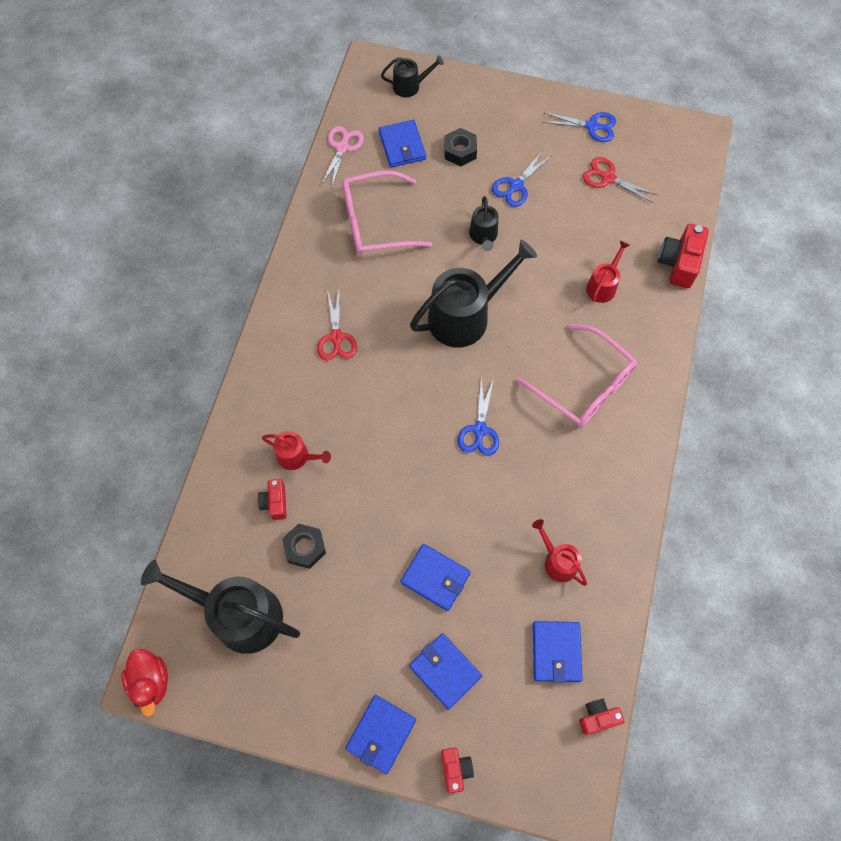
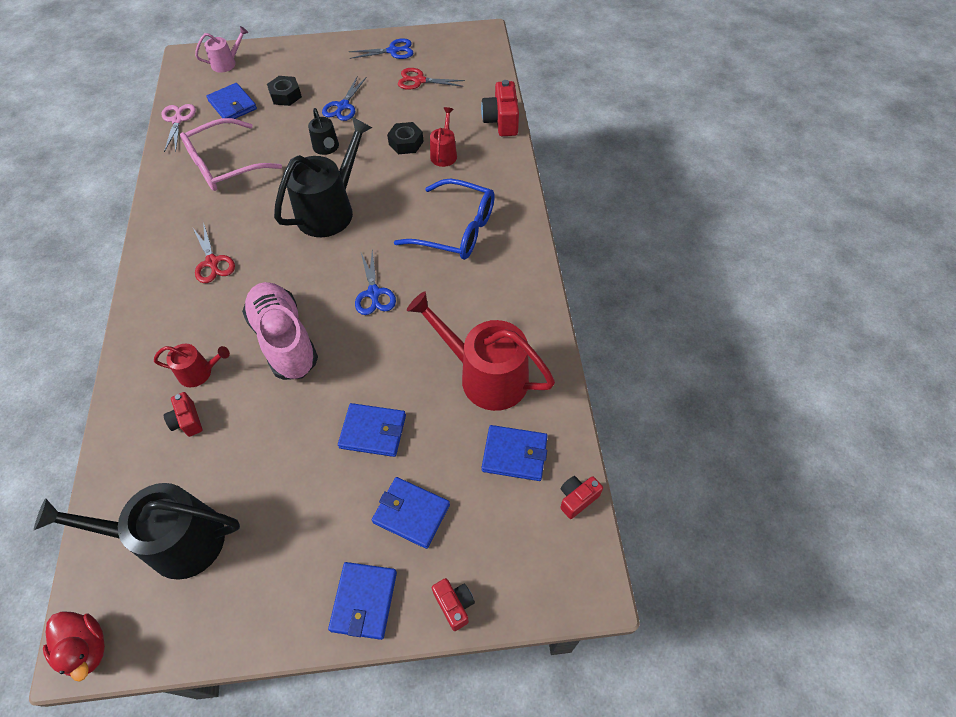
camera: 20 degrees left, 10 degrees down
(305, 547) = (230, 451): black nut -> black nut (406, 143)
(381, 450) = (284, 340): none -> pink shoe
(410, 86) = (227, 63): black watering can -> pink watering can
(556, 652) = (514, 454): blue wallet -> blue wallet turned 60 degrees counterclockwise
(557, 561) = (486, 376): red watering can -> red watering can, size x1.99
(584, 385) = (456, 230): pink glasses -> blue glasses

